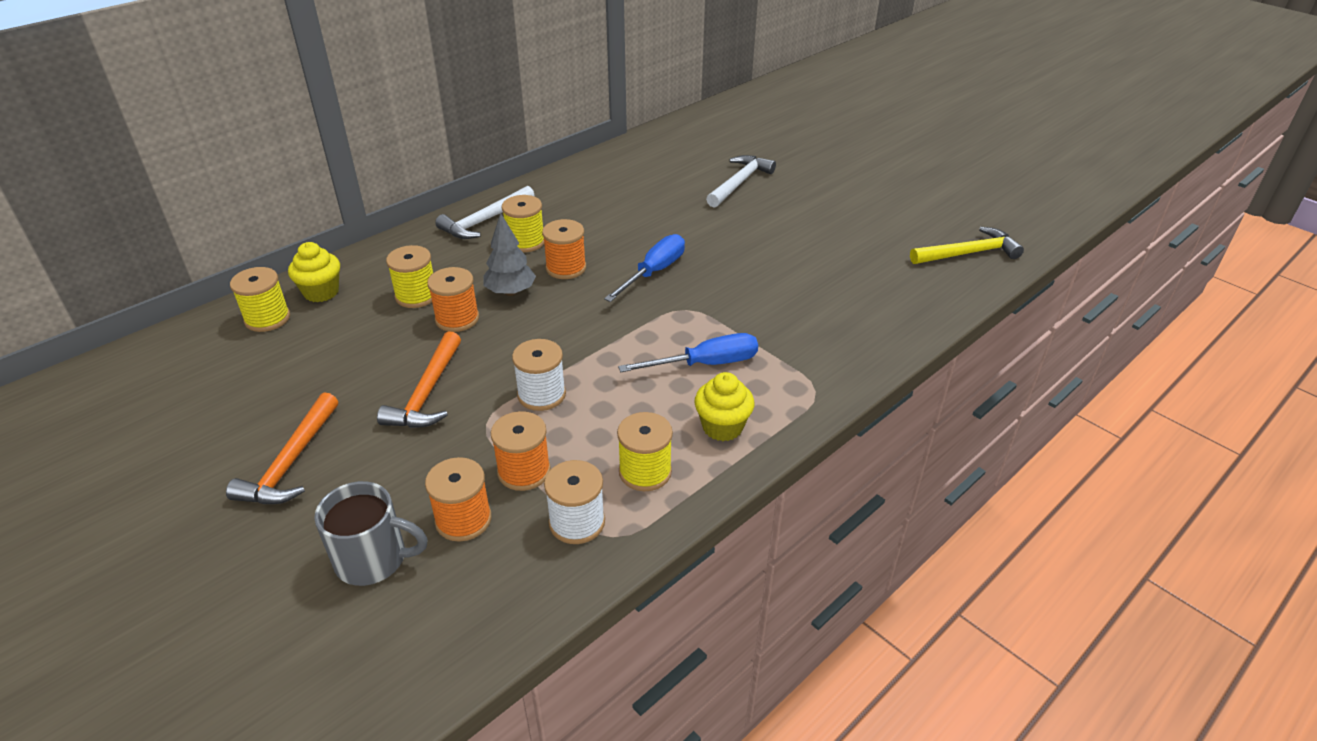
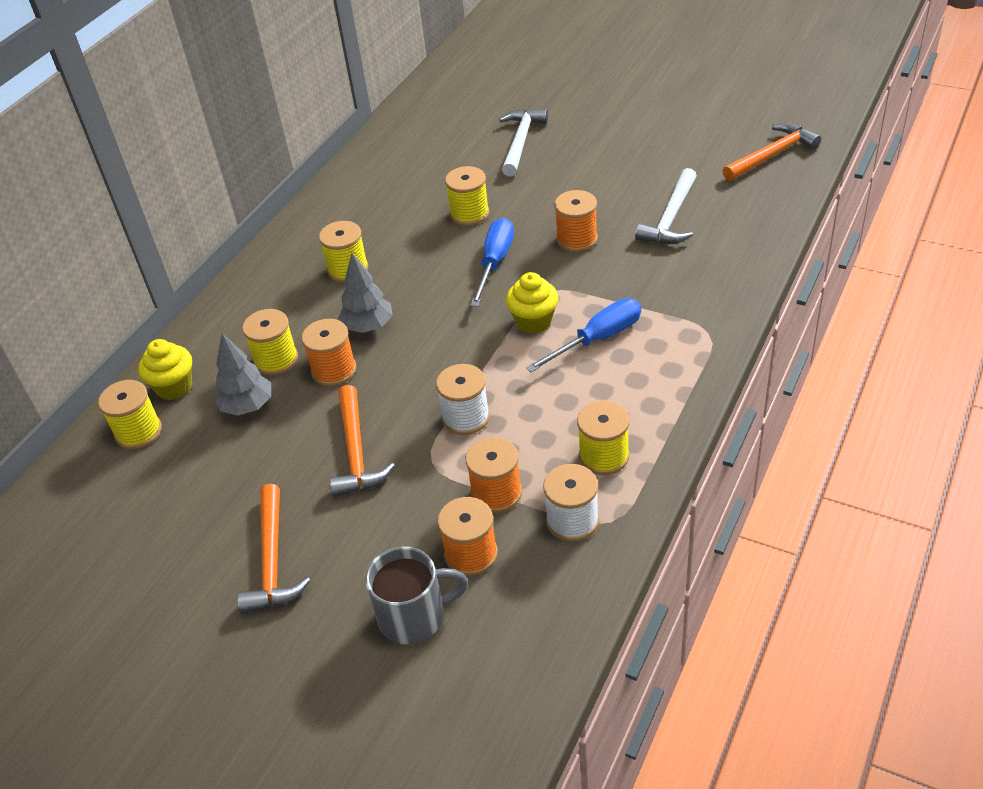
camera: 15 degrees left, 5 degrees up
(367, 325) = (247, 406): none -> grey tree
(485, 221) = (290, 259): white hammer -> white hammer (671, 218)
(566, 268) = (406, 284): orange spool -> orange spool (577, 239)
(657, 227) = (469, 214): none -> yellow spool
(722, 427) = (647, 393): yellow cupcake -> yellow cupcake (533, 321)
(968, 253) = (772, 155): yellow hammer -> orange hammer

